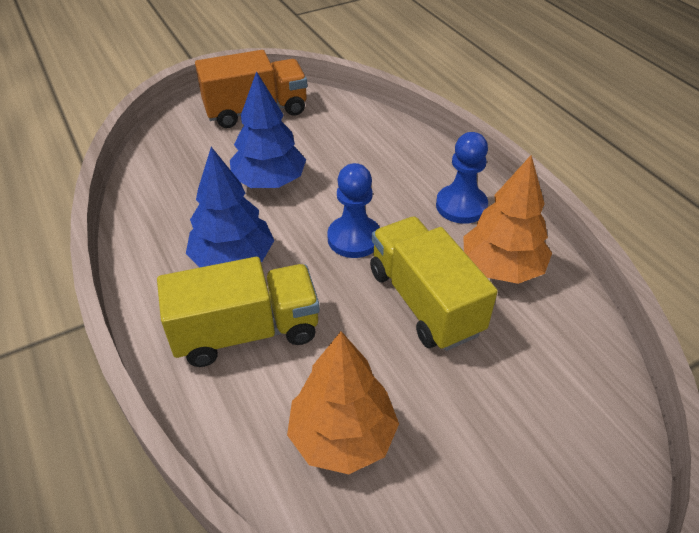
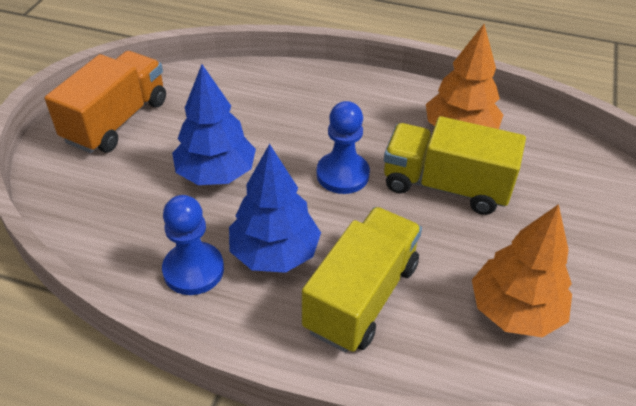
camera: 45 degrees left, 0 degrees up
(461, 206) = (382, 104): blue pawn -> blue pawn (193, 270)

